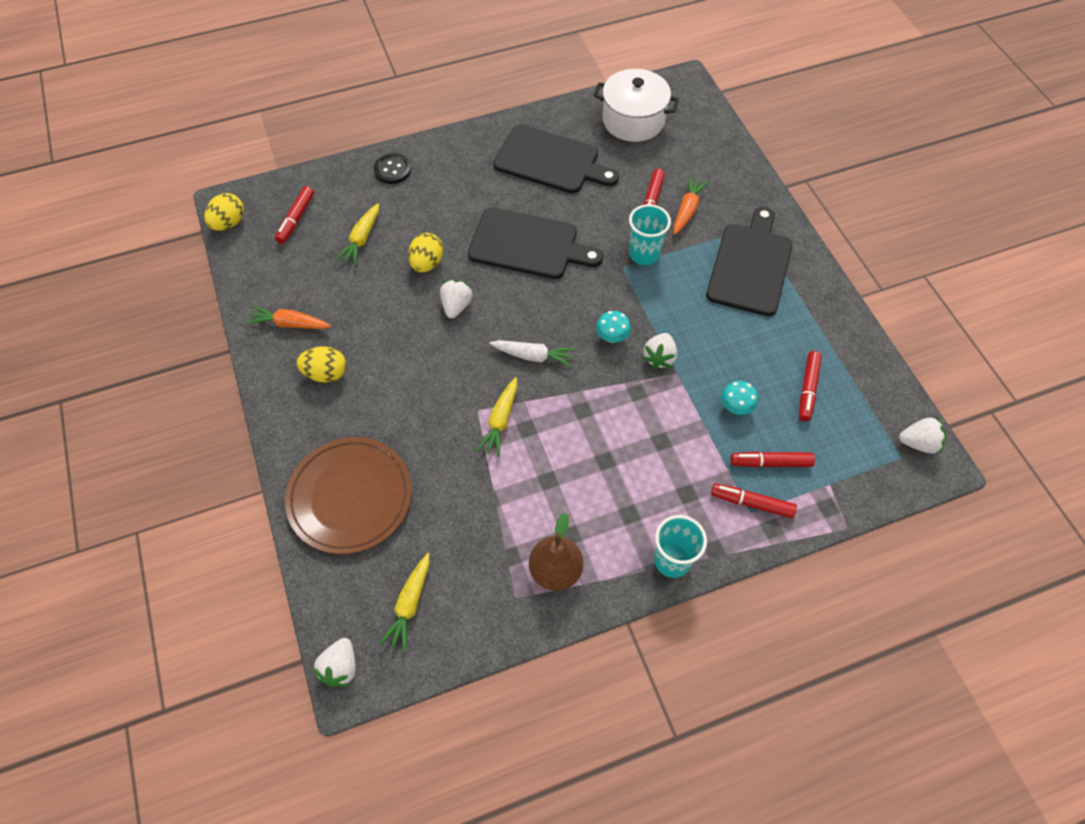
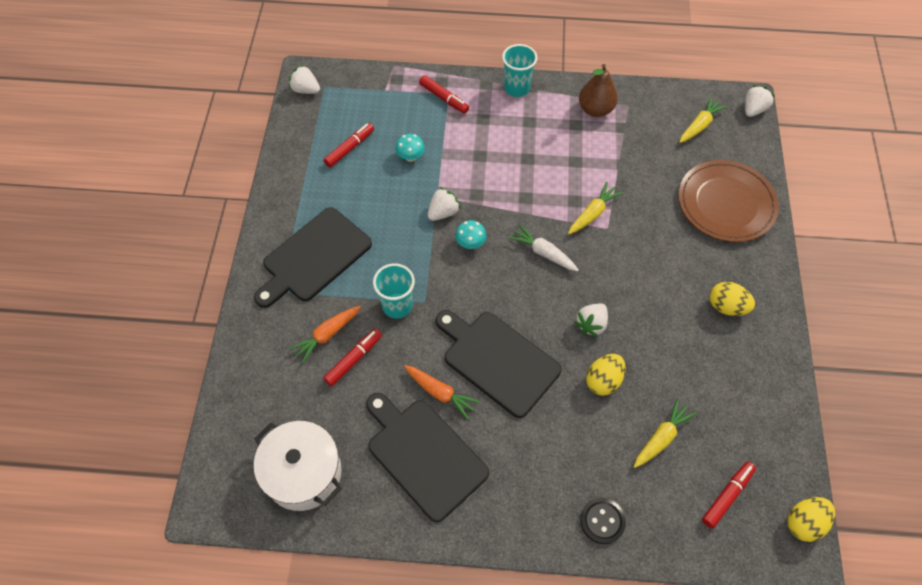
camera: 155 degrees left, 0 degrees up
(290, 324) = (752, 369): orange carrot -> orange carrot (440, 393)
(770, 463) = (413, 115): red marker -> none

